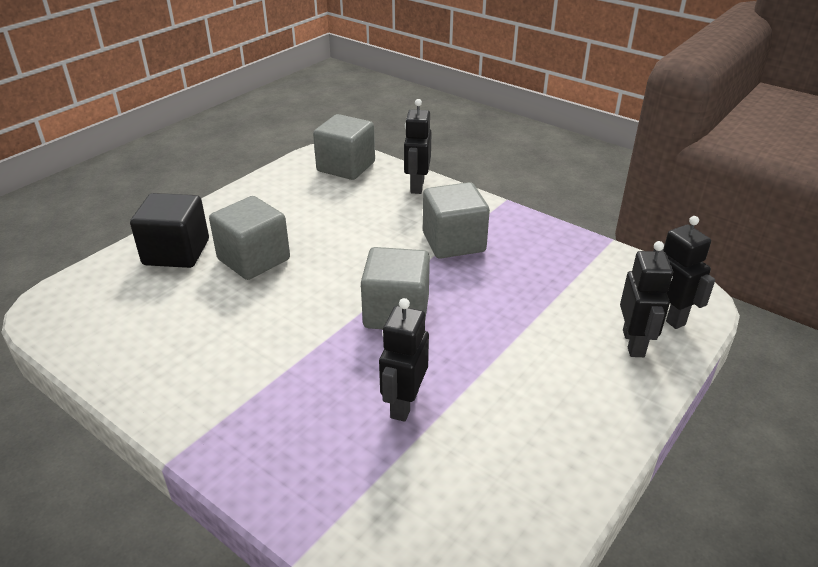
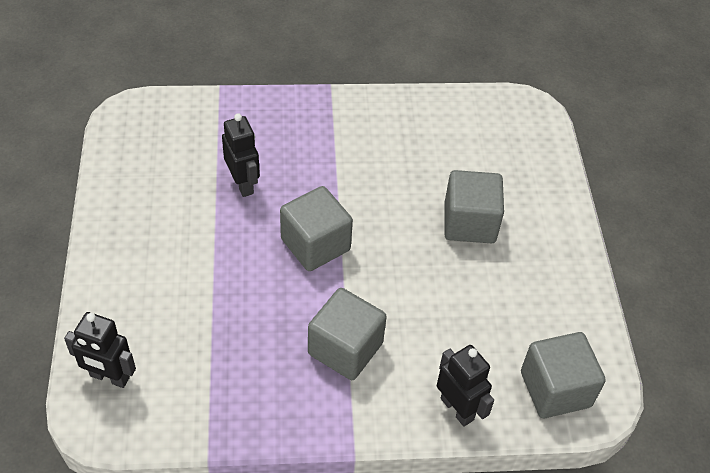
camera: 135 degrees right, 15 degrees up
(176, 252) = (529, 192): black cube -> none
(634, 343) = (123, 328): black robot -> none

